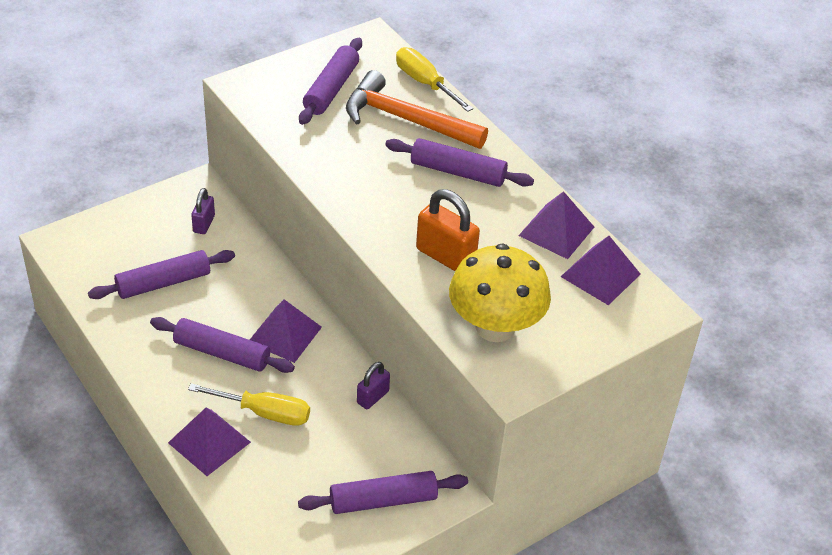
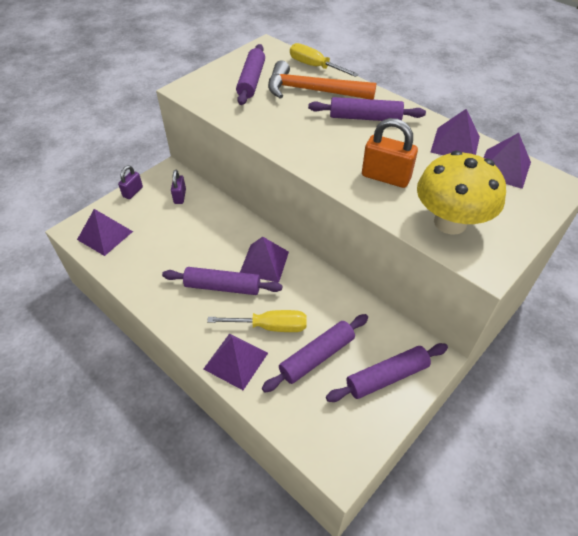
camera: 10 degrees left, 5 degrees up
(93, 256) = (105, 235): none -> purple pyramid
(163, 283) = (163, 244): purple rolling pin -> purple rolling pin (317, 357)
(373, 397) = (345, 296): purple padlock -> purple padlock (133, 192)

